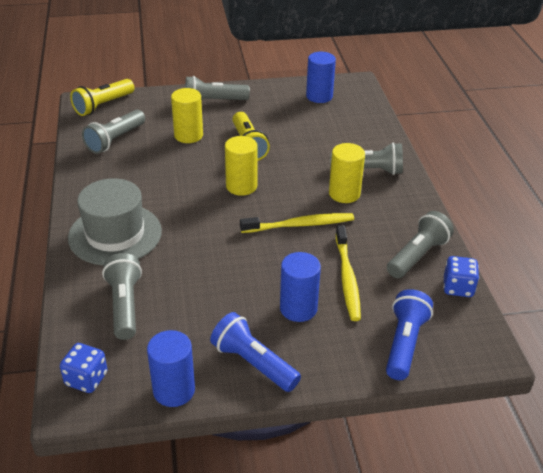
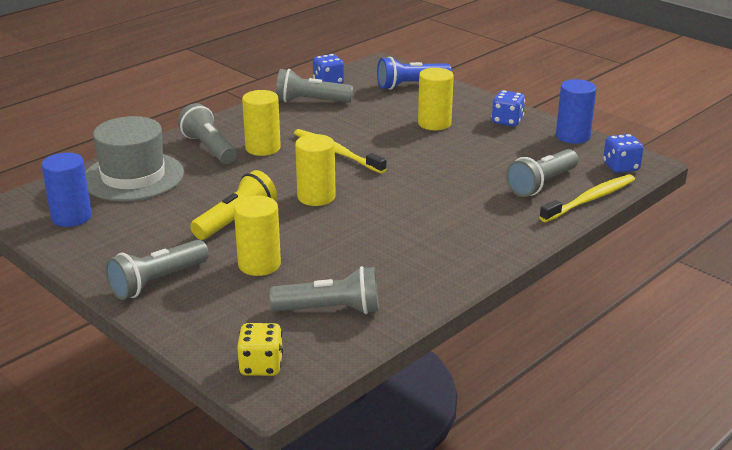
camera: 125 degrees left, 10 degrees down
(103, 105) = (261, 366): yellow flashlight -> yellow dice
(115, 234) = (477, 227): grey hat -> grey hat (133, 177)
(213, 101) = (157, 282): grey flashlight -> grey flashlight turned 90 degrees clockwise
(253, 363) = (507, 121): blue flashlight -> blue dice
(298, 308) = (434, 123): blue cylinder -> yellow cylinder
(347, 278) = (375, 117): yellow toothbrush -> yellow toothbrush (590, 199)

